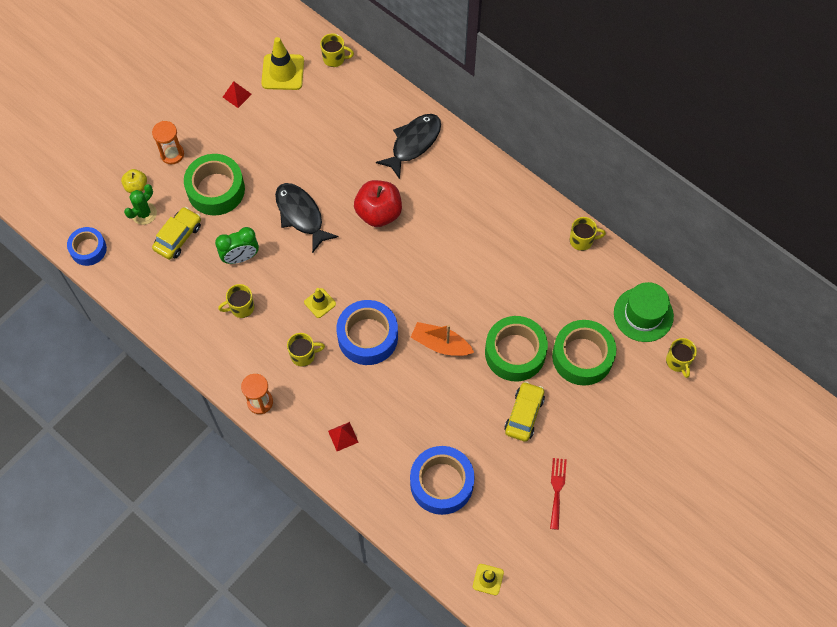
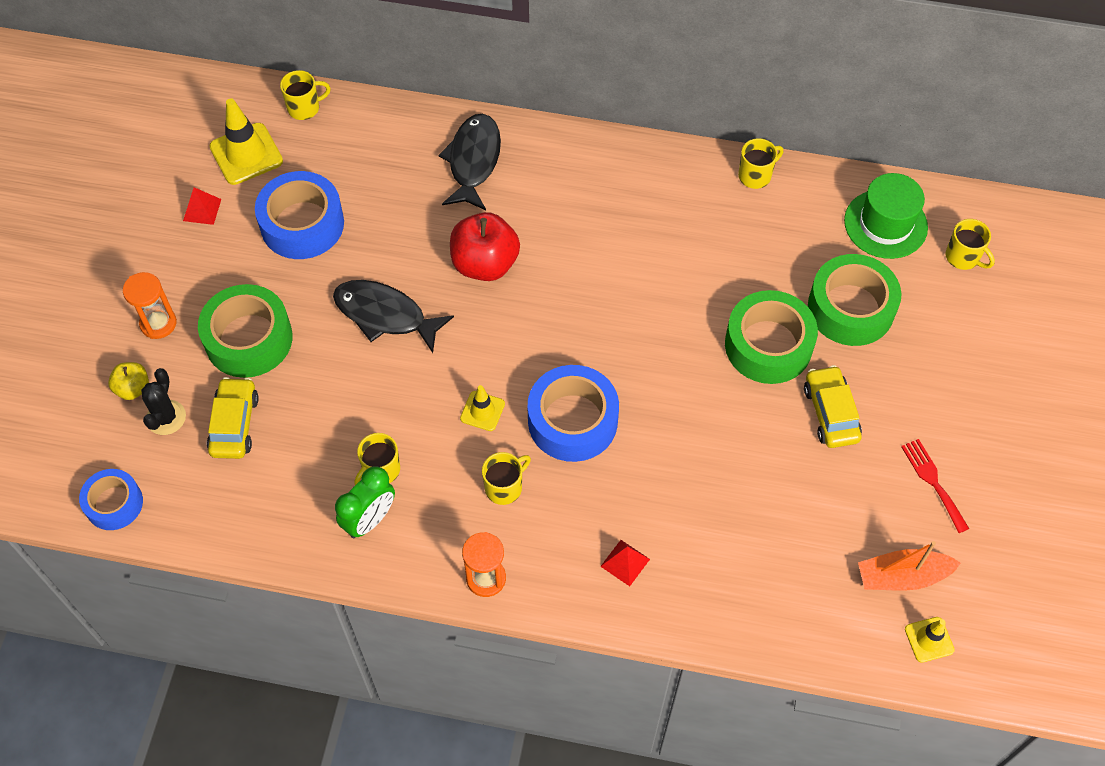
camera: 30 degrees left, 5 degrees down
(144, 213) = (166, 417): green cactus -> black cactus
(240, 257) = (338, 407): green clock -> green clock (370, 520)
(441, 344) = (671, 382): orange boat -> orange boat (902, 576)
(441, 483) = (789, 552): blue tape -> blue tape (302, 224)

